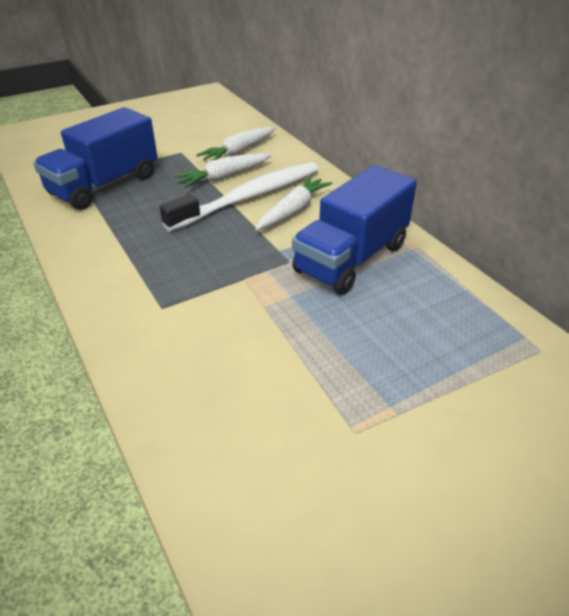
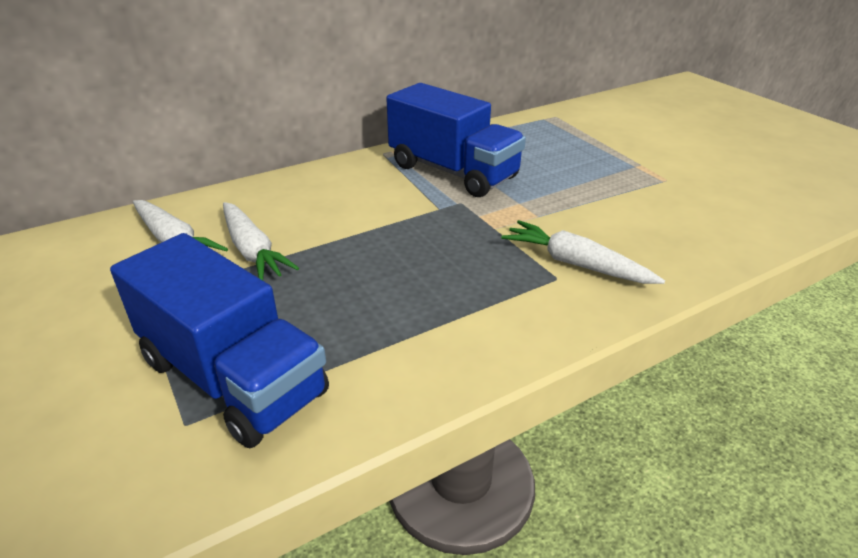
camera: 90 degrees left, 5 degrees down
(250, 197) = (318, 228): white toothbrush -> none
(293, 210) = (358, 200): white carrot -> white carrot (576, 264)

